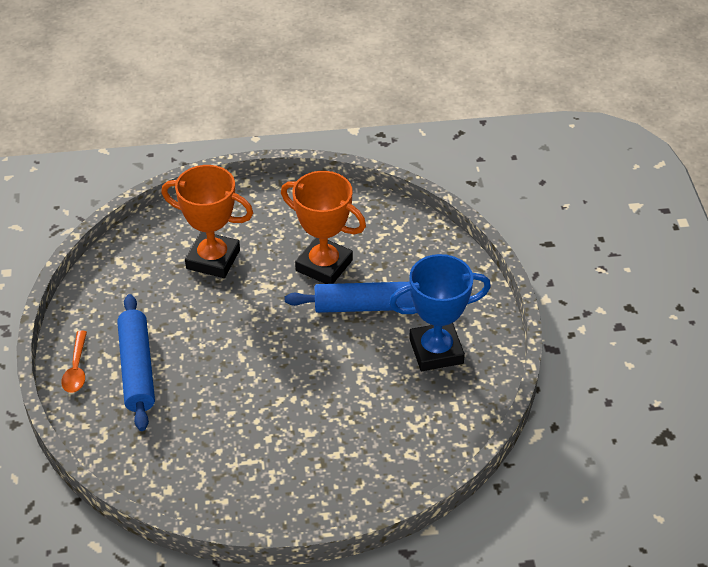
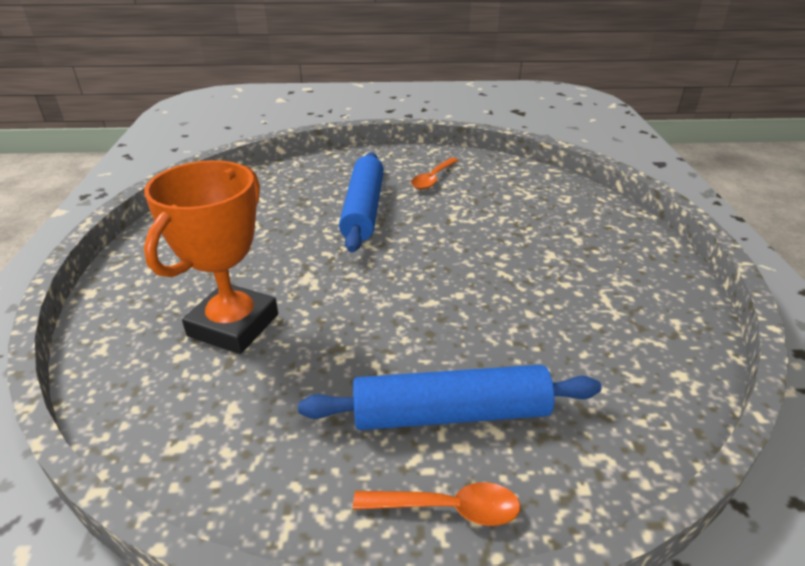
camera: 85 degrees left, 10 degrees down
(324, 265) = (288, 234): orange trophy -> none
(436, 351) = (433, 179): blue trophy -> orange spoon

